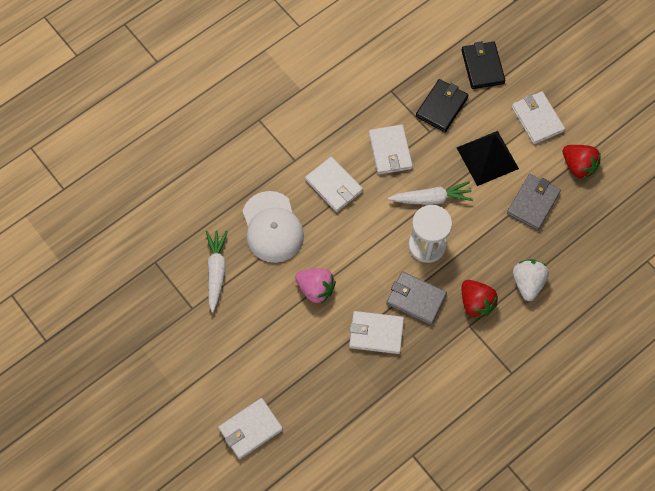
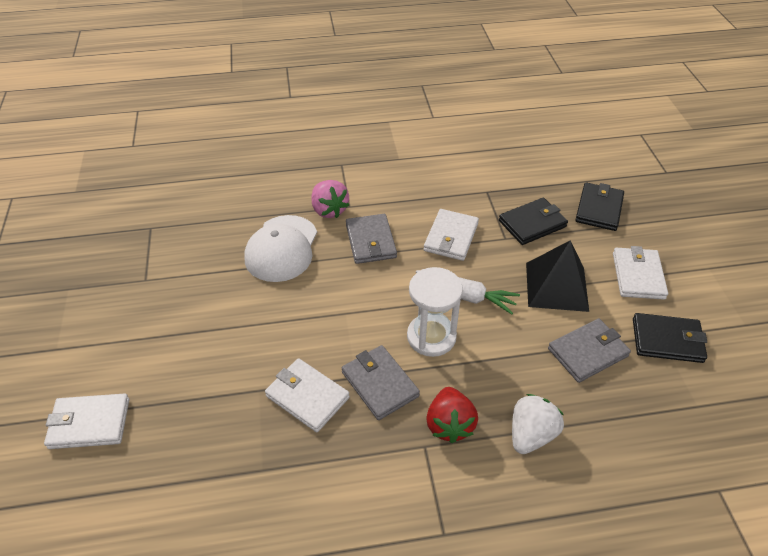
camera: 30 degrees right, 20 degrees down
(216, 272) = (196, 260): white carrot -> none
(316, 289) = (278, 321): pink strawberry -> pink strawberry (329, 210)
(334, 186) = (370, 241): white wallet -> grey wallet
(578, 166) = (667, 340): red strawberry -> black wallet

